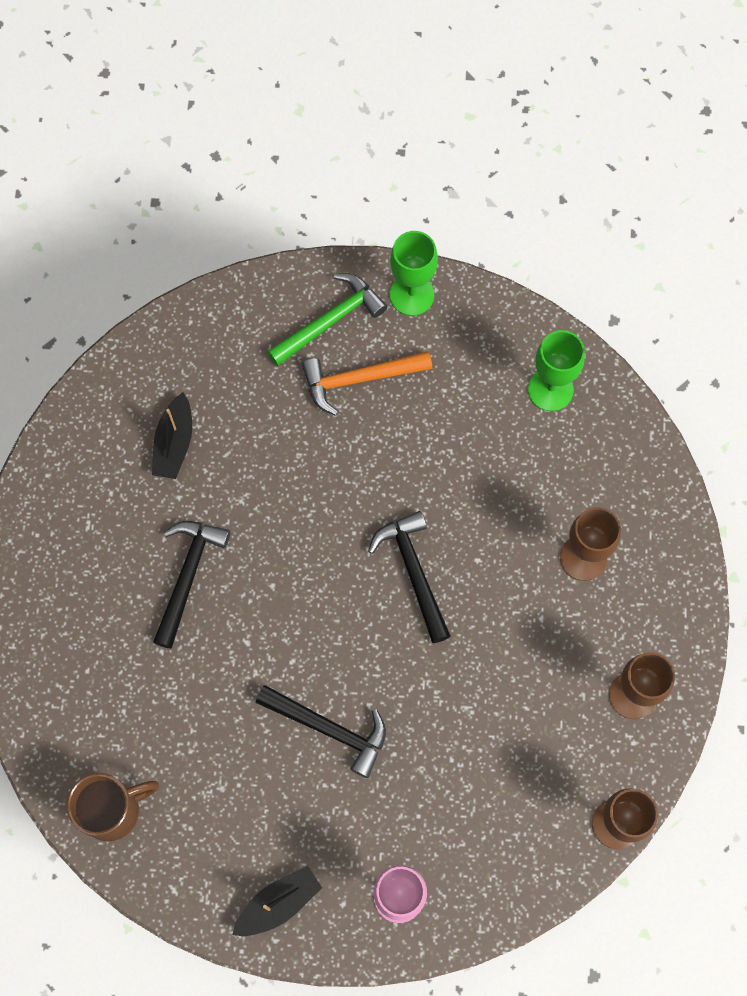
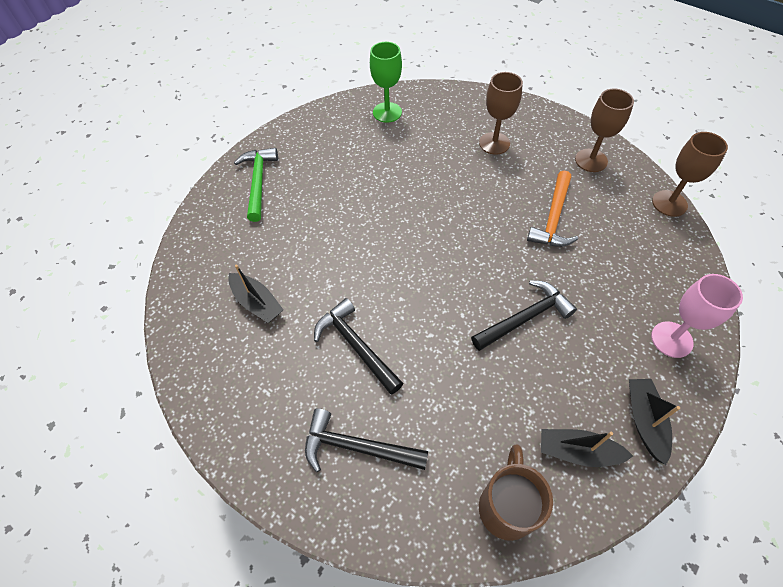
camera: 55 degrees left, 15 degrees down
(205, 851) = (577, 451): none -> black boat
(359, 379) = (306, 186): orange hammer -> orange hammer (553, 218)
(412, 295) = (280, 140): green goblet -> none
(413, 572) = (447, 220): black hammer -> black hammer (357, 447)

